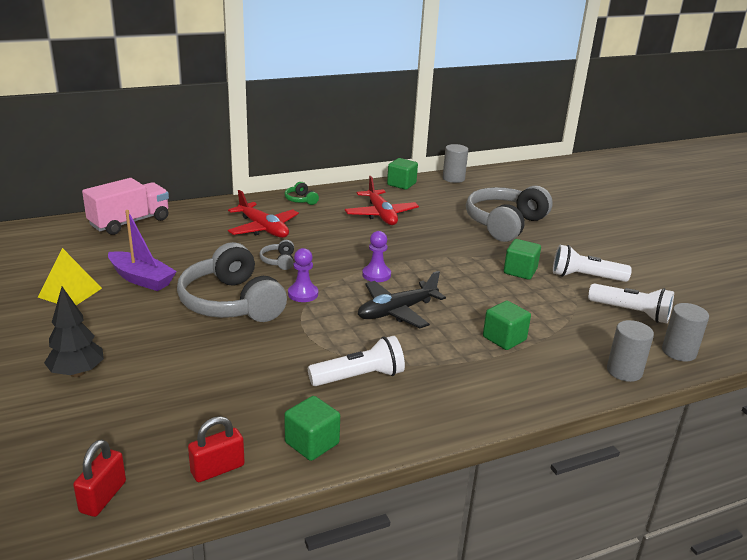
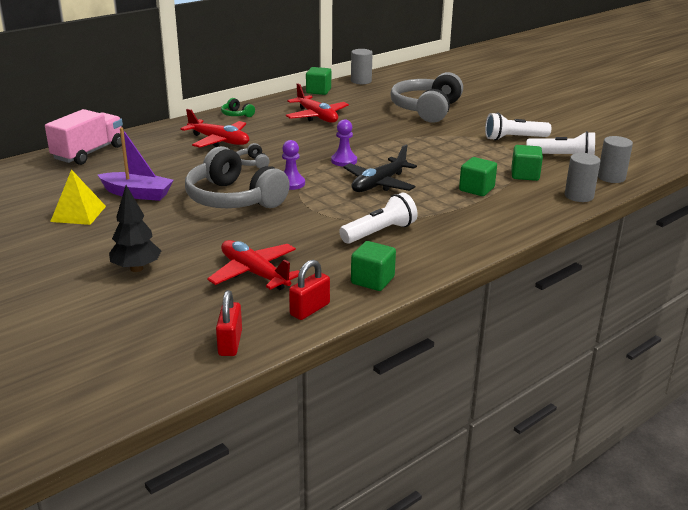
camera: 15 degrees left, 0 degrees up
(190, 405) = (254, 273): none -> red plane
(520, 271) = (460, 142): green cube -> green cube (525, 175)

